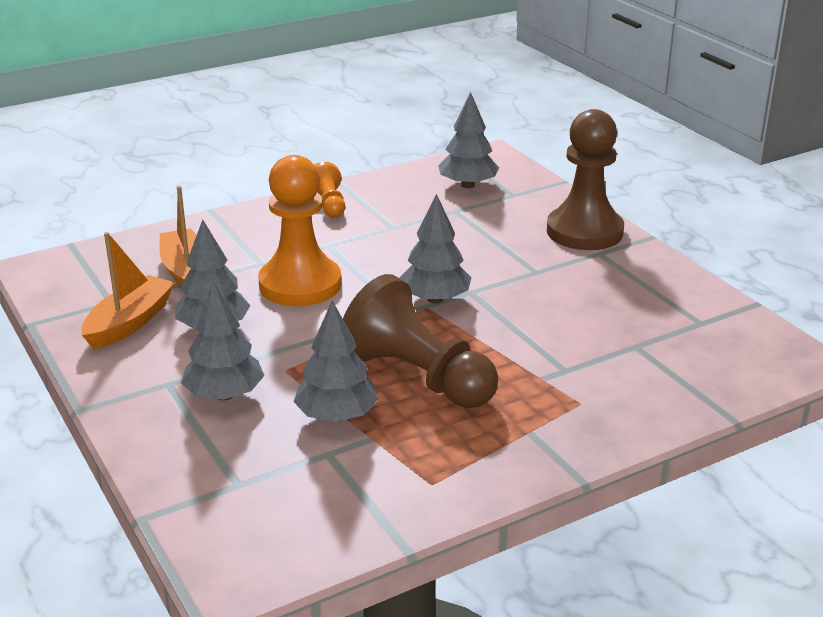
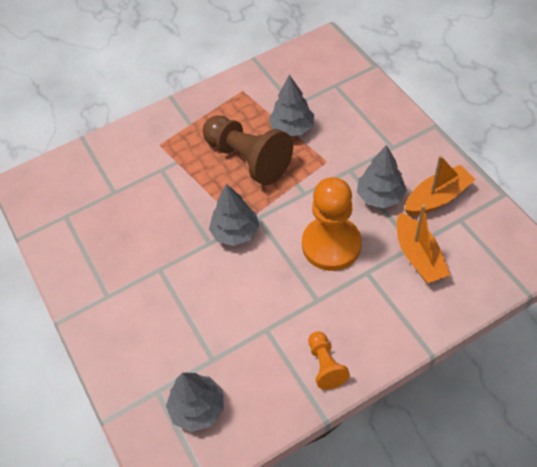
camera: 175 degrees left, 25 degrees up
(129, 323) = (437, 198): orange boat -> orange boat turned 150 degrees counterclockwise
(224, 395) = (357, 140): grey tree -> none
(584, 231) = (110, 327): brown pawn -> none

